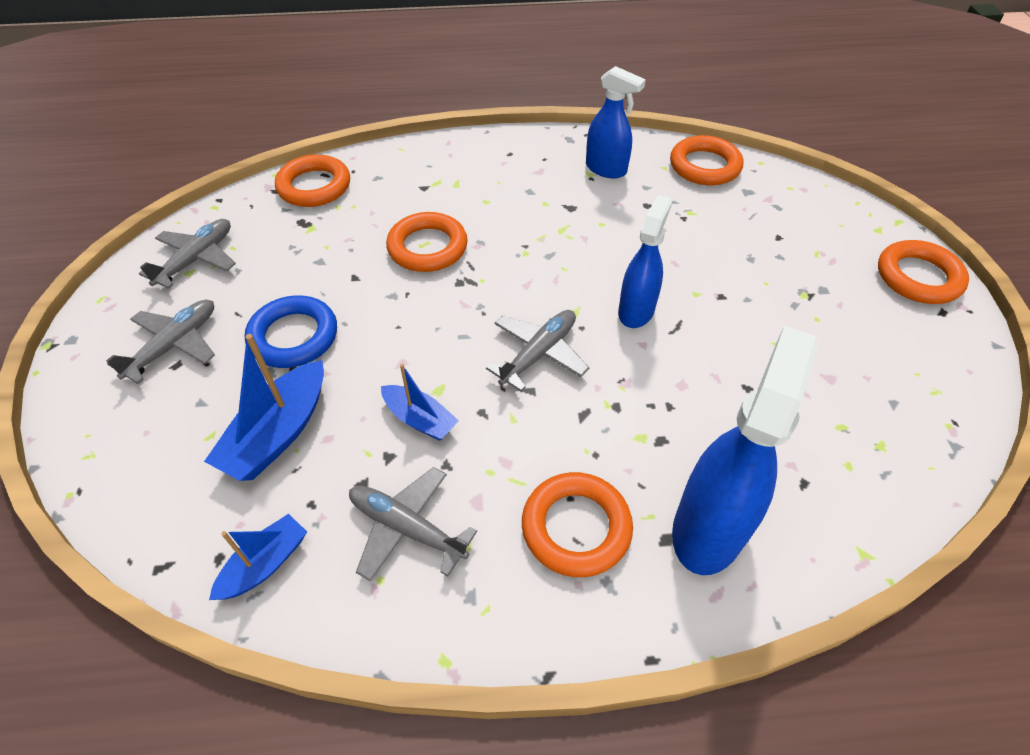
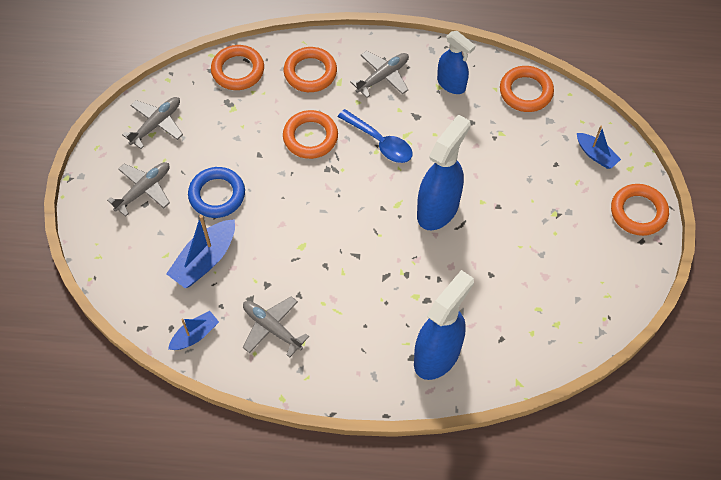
camera: 10 degrees right, 10 degrees up
(420, 419) = (288, 264): blue boat -> blue boat (596, 155)
(528, 241) = (380, 142): none -> blue spoon
(539, 353) = (368, 231): grey plane -> grey plane (383, 77)
(576, 527) = (364, 343): orange ring -> orange ring (310, 72)
(636, 311) = (438, 209): blue spray bottle -> blue spray bottle, size x1.58

